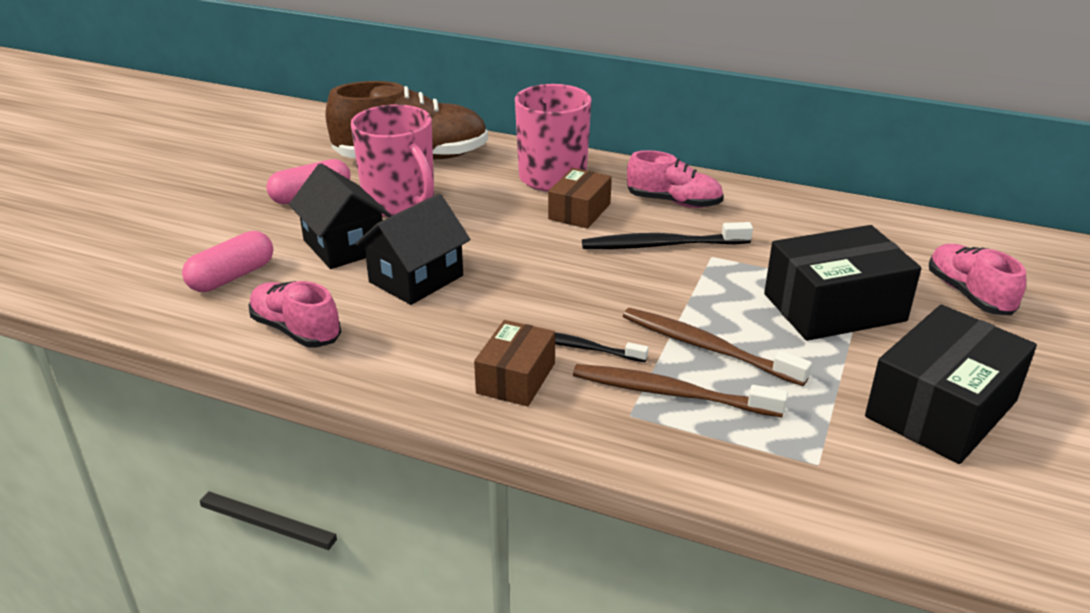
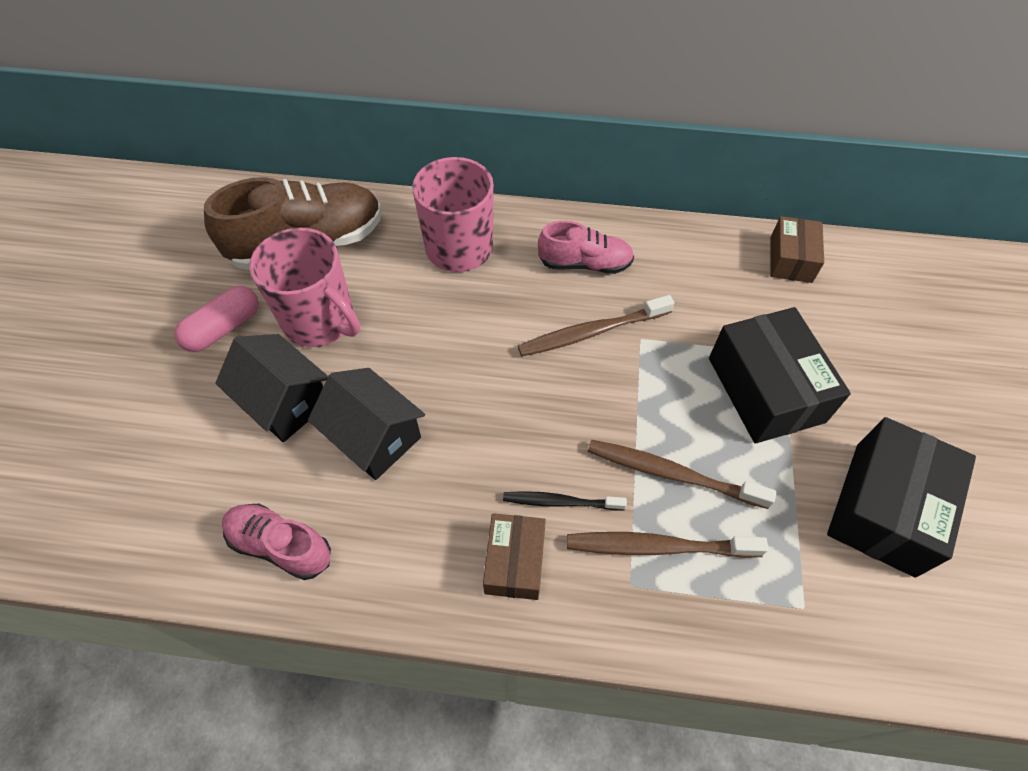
camera: 15 degrees left, 25 degrees up
(232, 277) = (185, 478): pink capsule -> none
(416, 279) = (374, 437): black house -> black house turned 75 degrees counterclockwise
(579, 211) = (500, 297): brown box -> brown box (790, 259)
(661, 245) = (591, 332): black toothbrush -> brown toothbrush
(834, 307) = (765, 389): black box -> black box turned 75 degrees counterclockwise
(968, 294) = (871, 344): pink shoe -> none

